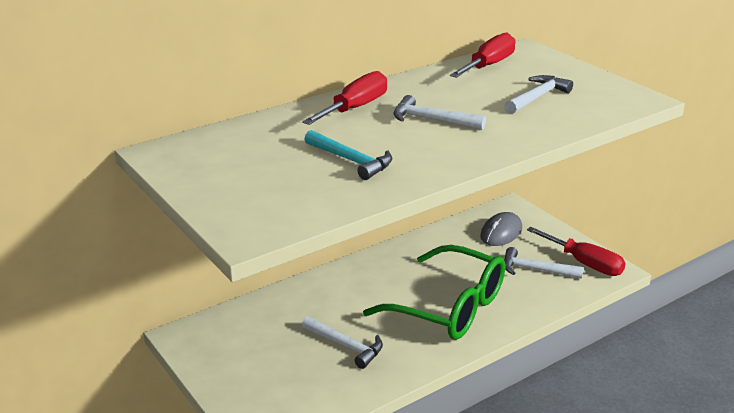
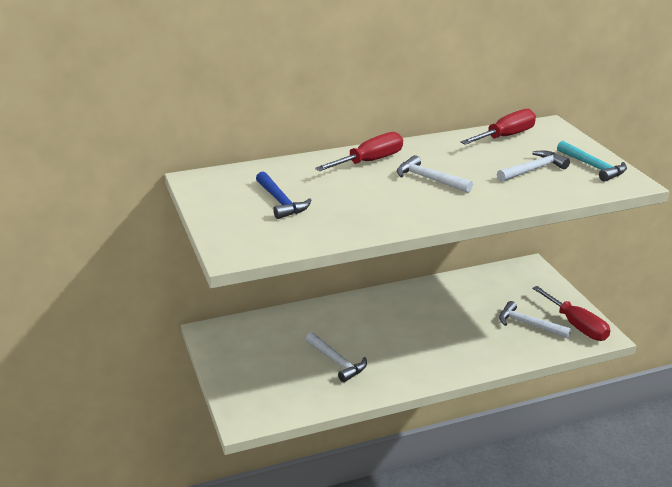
camera: 15 degrees right, 0 degrees up
(275, 166) = (280, 202): none -> blue hammer
(351, 161) = (344, 205): turquoise hammer -> turquoise hammer (593, 167)
(450, 307) = (438, 345): green glasses -> none
(501, 232) = (511, 287): grey mouse -> none

